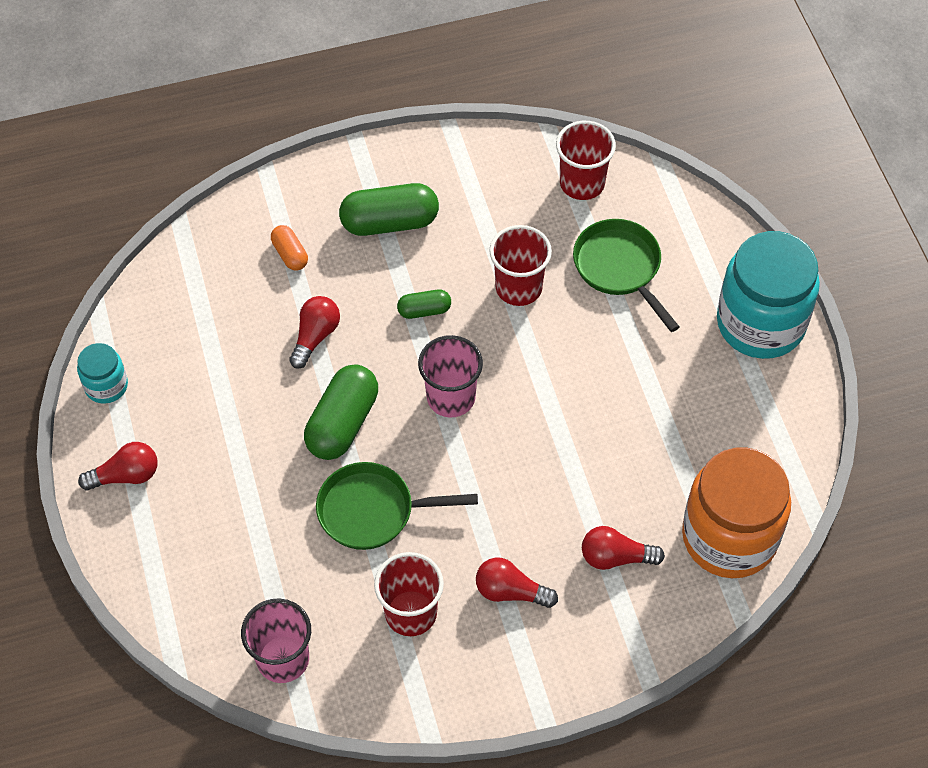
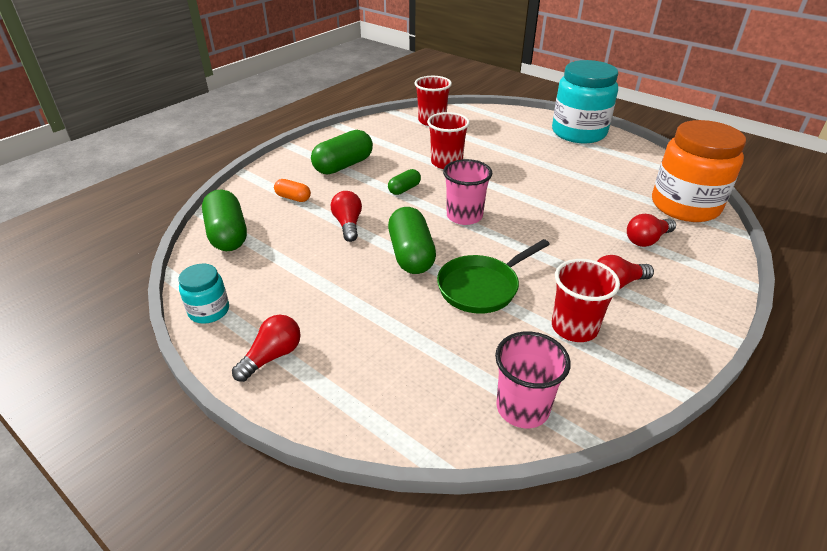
camera: 35 degrees left, 20 degrees down
(184, 281) = (227, 235): none -> green capsule
(620, 268) = (488, 139): green pan -> none

